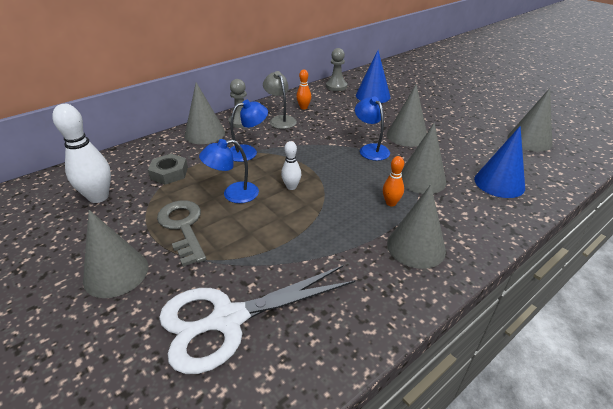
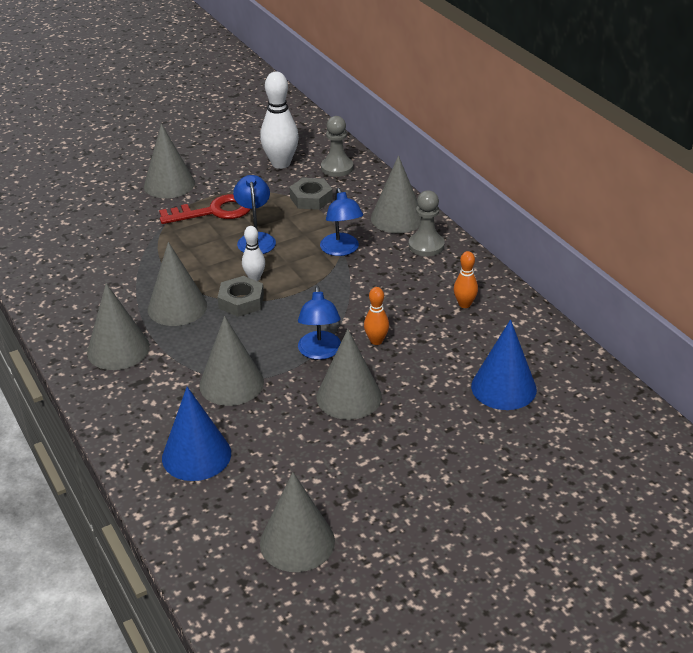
camera: 100 degrees right, 0 degrees up
(183, 227) = (213, 211): grey key -> red key
(228, 319) = (92, 236): white scissors -> none
(280, 120) = (426, 279): grey lamp -> none
(325, 189) = (241, 301): none -> grey nut
(336, 86) = (550, 349): grey pawn -> grey pawn (337, 168)
(343, 222) = (177, 307): none -> grey cone
(370, 149) = (320, 352): blue lamp -> blue lamp turned 105 degrees clockwise
(391, 203) = (195, 347): orange bowling pin -> orange bowling pin (376, 341)

